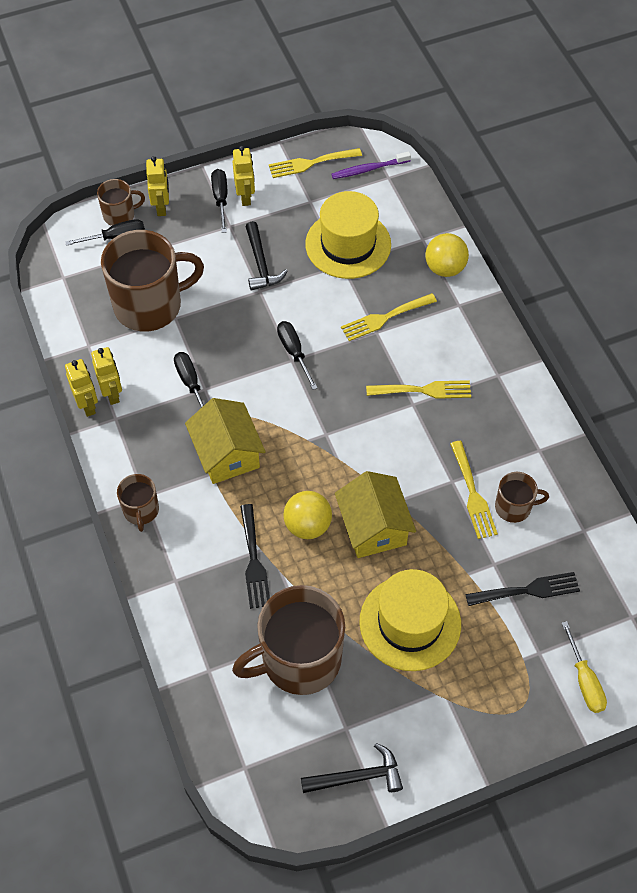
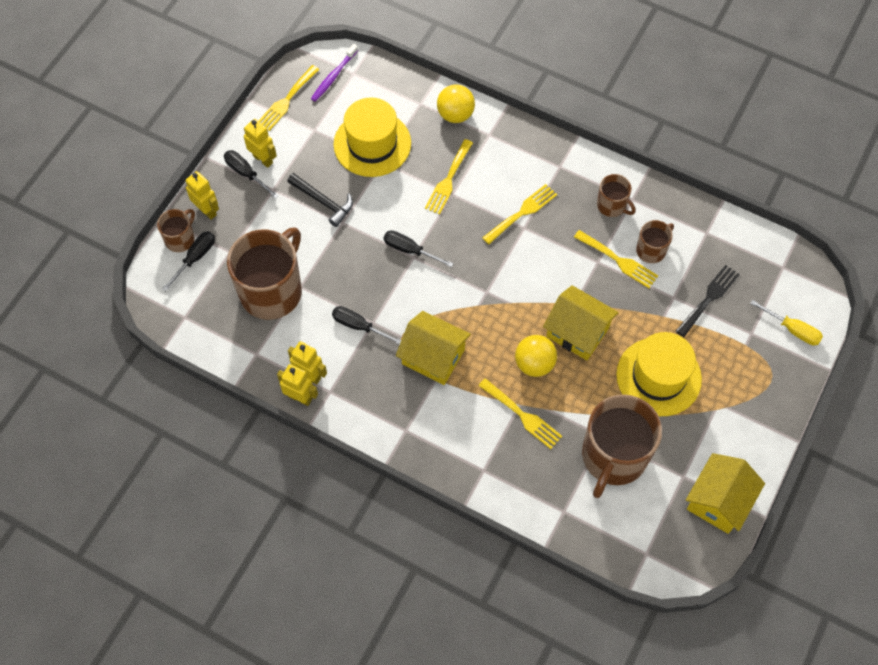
camera: 40 degrees left, 5 degrees up
(141, 511) = (413, 442): brown mug -> brown mug (612, 205)
(254, 561) = (522, 415): black fork -> yellow fork
(357, 777) = (718, 500): black hammer -> yellow house

